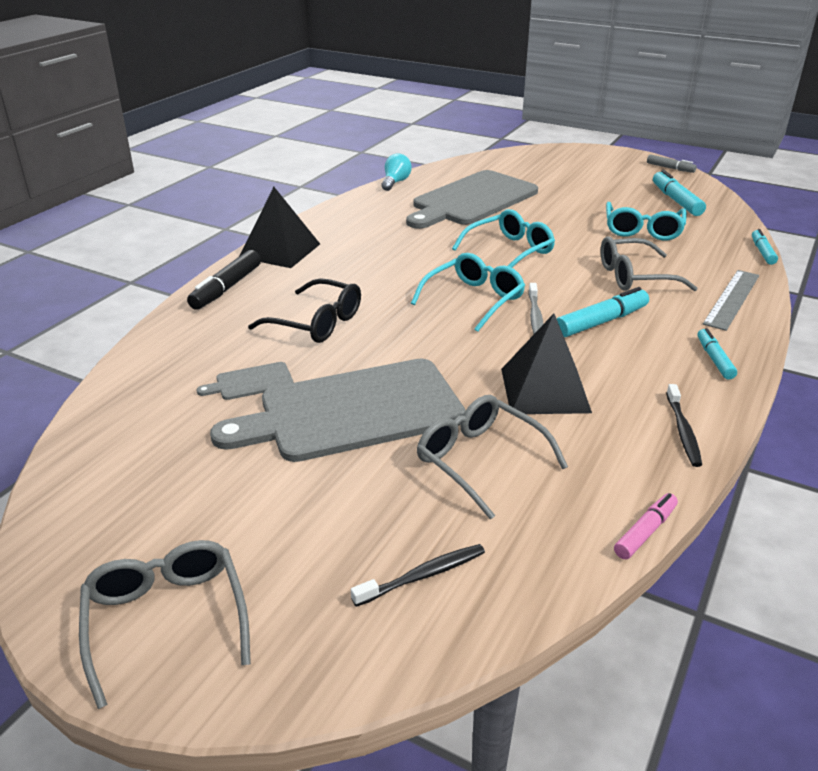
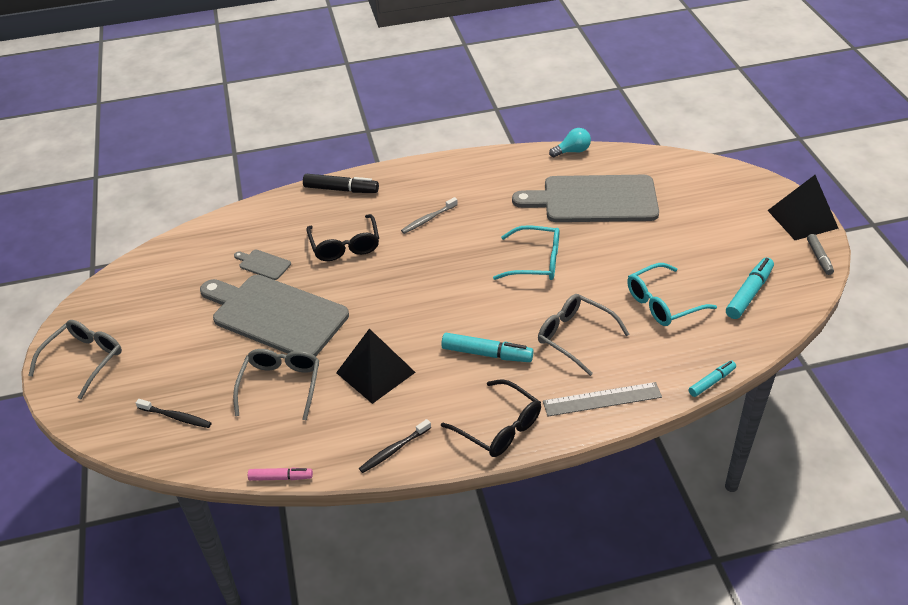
camera: 50 degrees right, 10 degrees up
(226, 288) = (341, 189): black marker -> black marker turned 150 degrees counterclockwise
(280, 250) = (408, 175): black pyramid -> black pyramid (802, 219)
(474, 300) = (447, 286): turquoise glasses -> none
(535, 316) = (458, 322): grey toothbrush -> grey toothbrush (428, 219)
(714, 359) = (499, 427): turquoise marker -> black glasses

